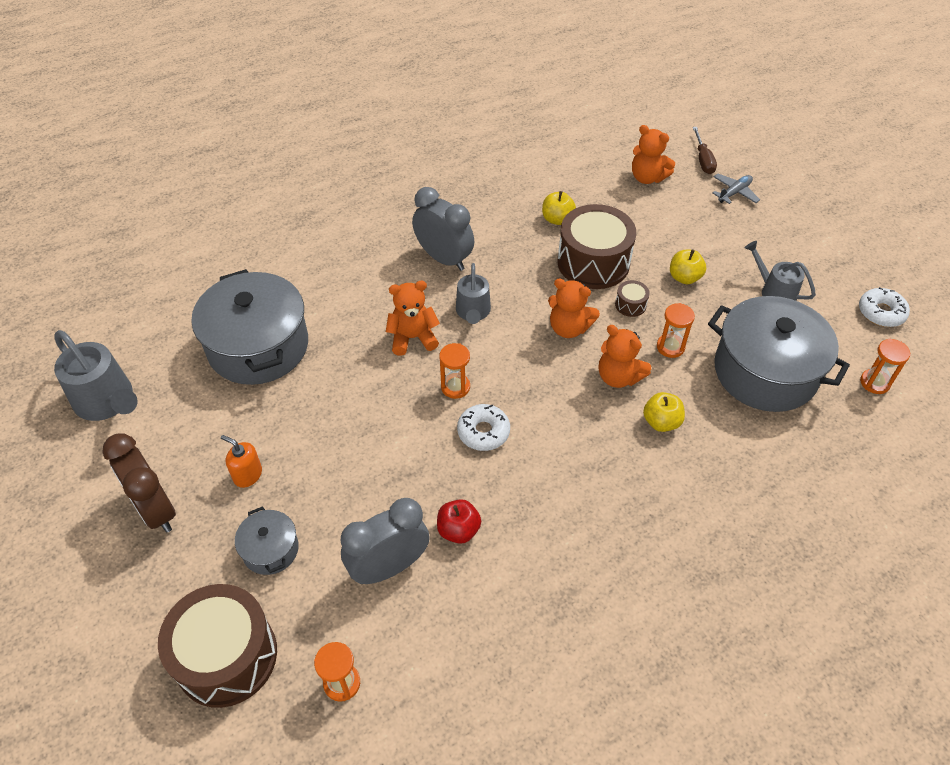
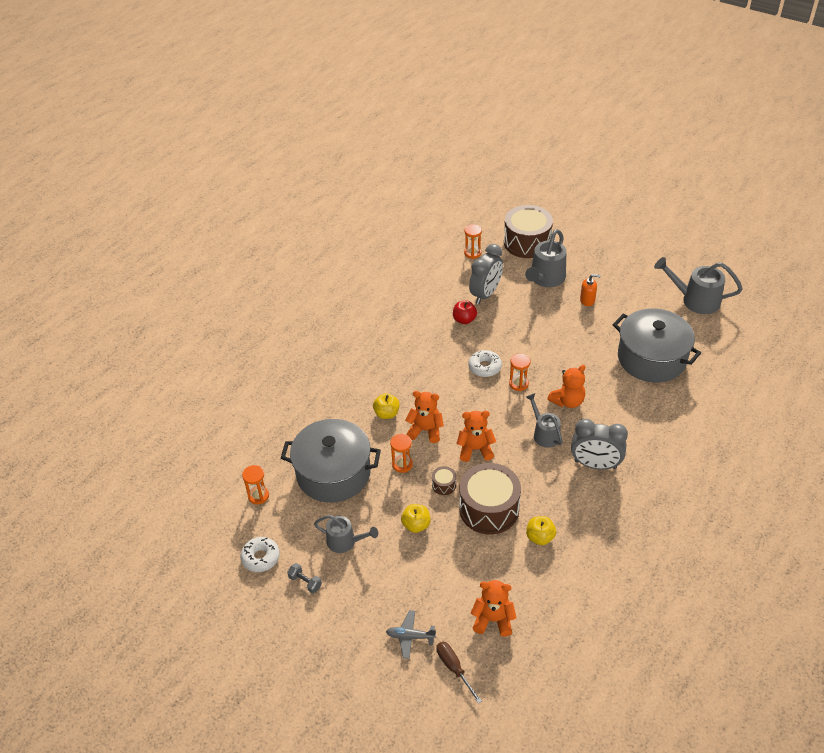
camera: 155 degrees right, 5 degrees down
(156, 510) = (614, 271): brown clock -> none
(270, 549) = (545, 279): grey pot -> grey watering can
(734, 193) = (410, 636): grey plane -> grey plane turned 75 degrees clockwise
(831, 271) = (305, 582): none -> grey dumbbell

